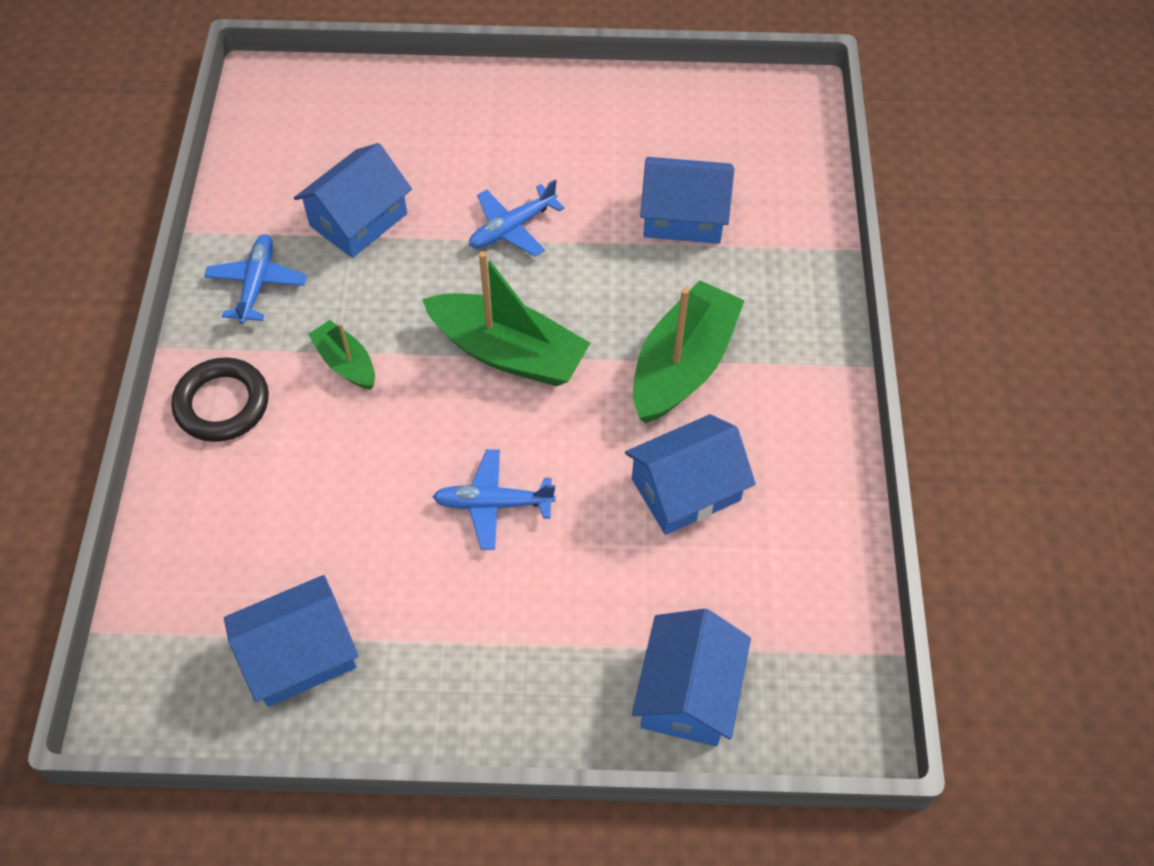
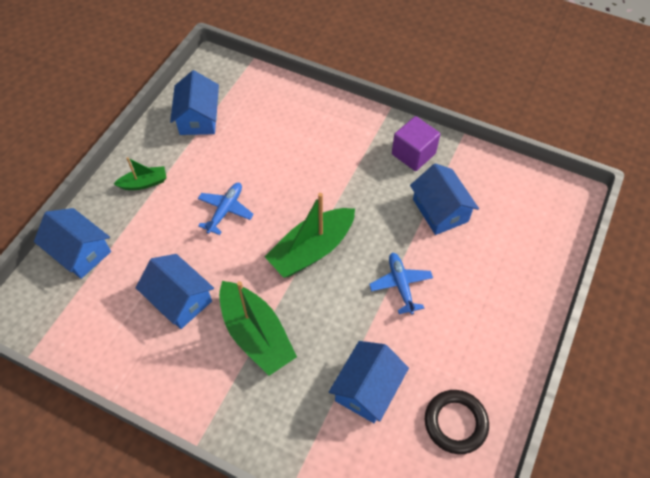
camera: 115 degrees right, 0 degrees up
(222, 404) = (344, 123): black ring -> black ring (455, 423)
(257, 284) = (413, 154): blue plane -> purple cube
(346, 363) = (342, 176): green boat -> green boat (144, 183)
(686, 489) = (180, 299): blue house -> blue house turned 45 degrees counterclockwise

